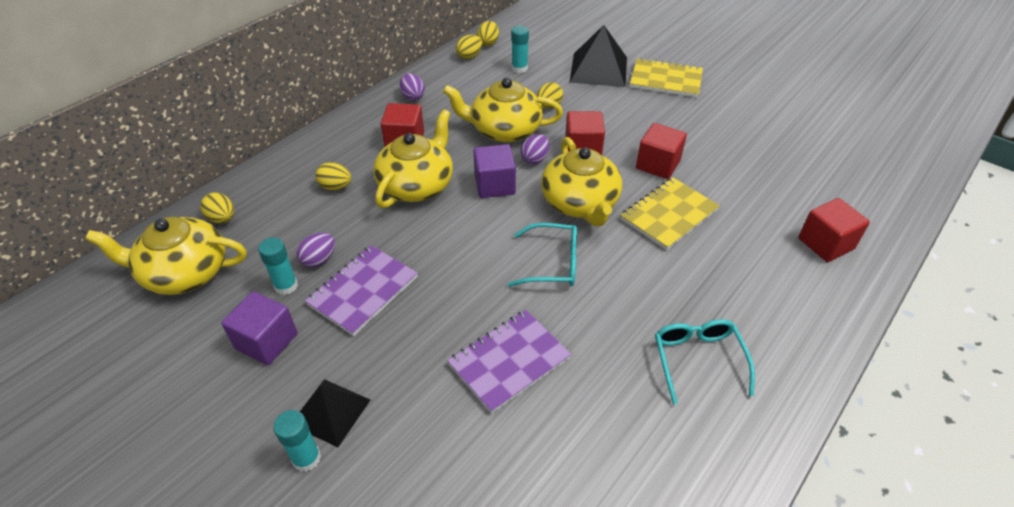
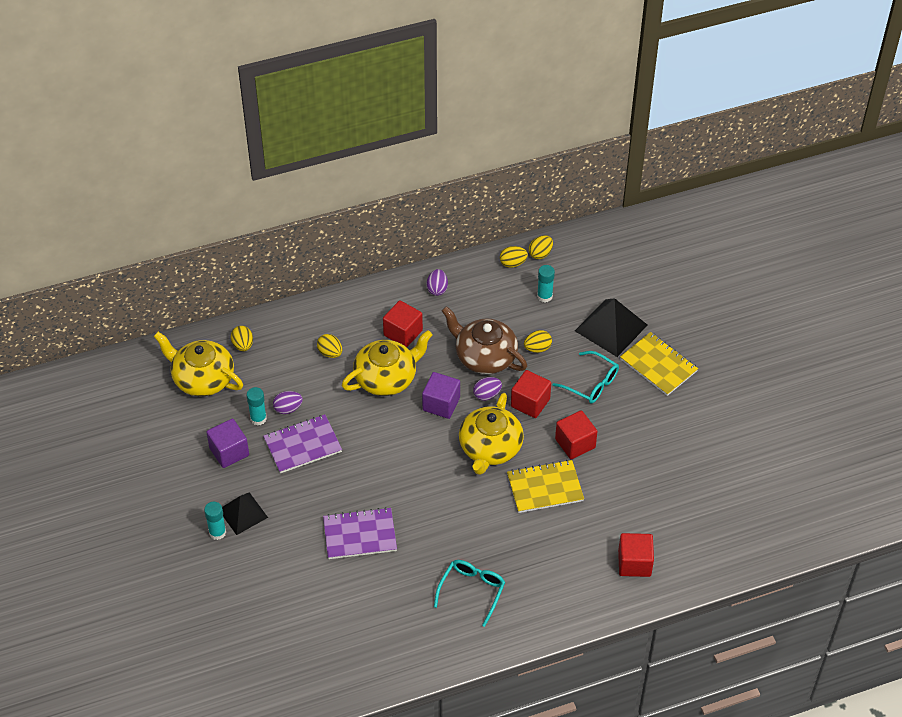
camera: 30 degrees right, 5 degrees up
(504, 130) = (484, 356): yellow teapot -> brown teapot
(553, 263) = (434, 485): turquoise glasses -> turquoise glasses (591, 383)

